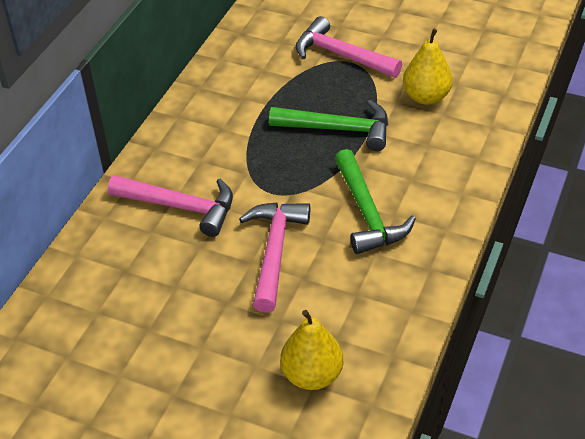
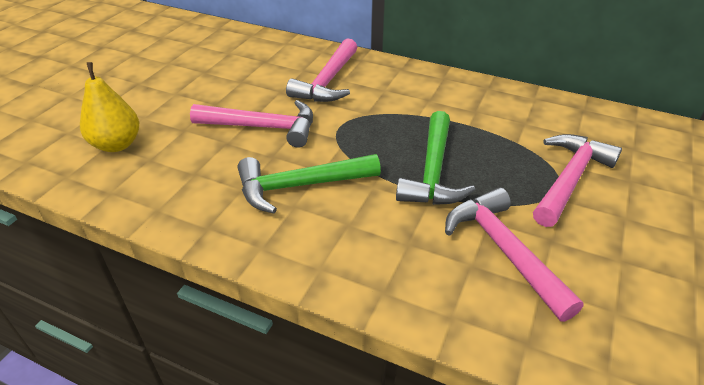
camera: 90 degrees right, 5 degrees down
(426, 97) = (504, 250): yellow pear -> pink hammer

